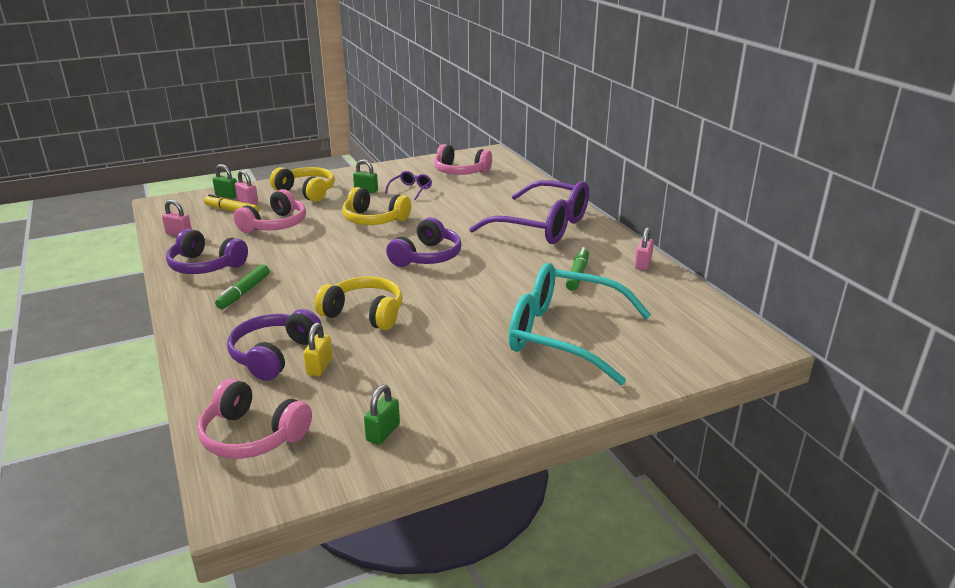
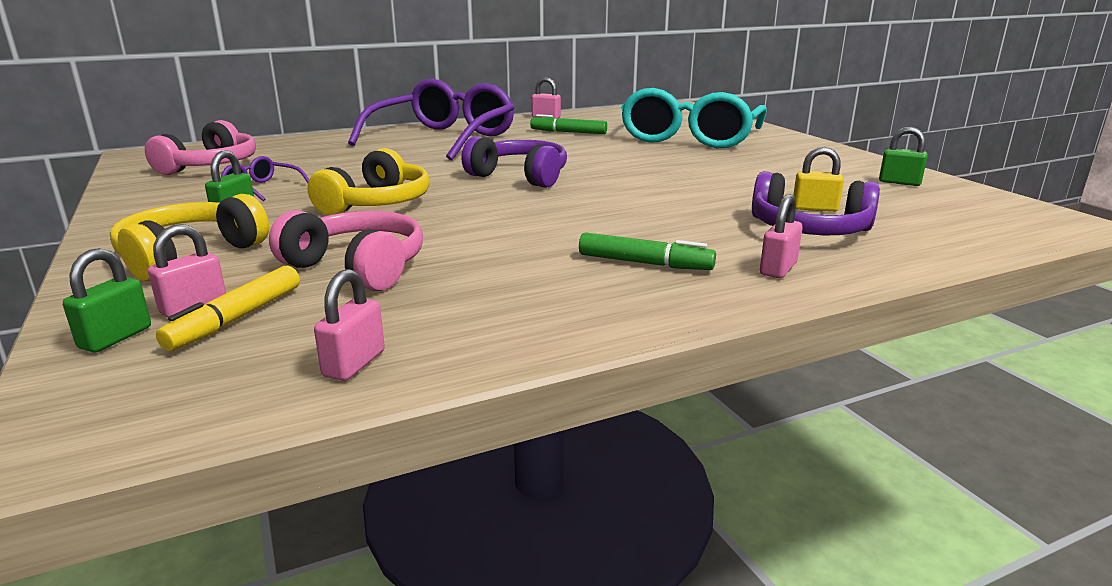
camera: 90 degrees left, 5 degrees down
(205, 266) = (543, 307): purple headphones -> none
(214, 332) = (778, 269): none -> pink padlock
(252, 436) = (971, 225): pink headphones -> none
(364, 313) = (682, 196): yellow headphones -> none

